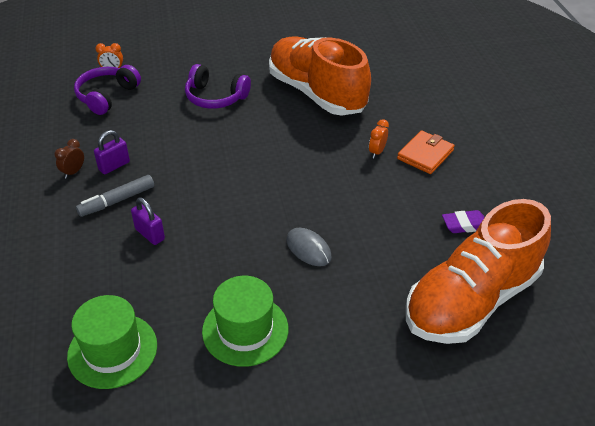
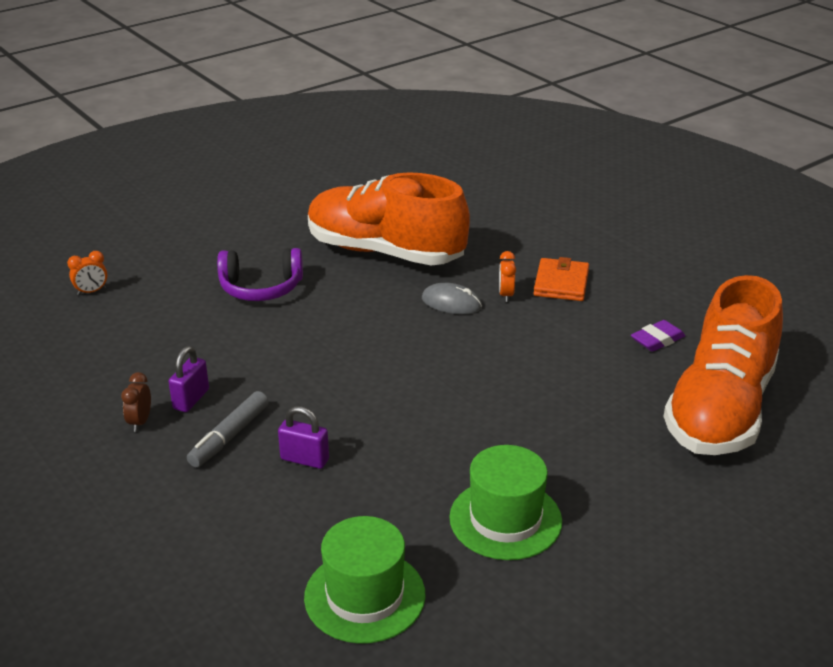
camera: 25 degrees left, 10 degrees down
(107, 96) = (110, 323): purple headphones -> none
(308, 249) = (509, 415): grey mouse -> grey mouse (451, 303)

